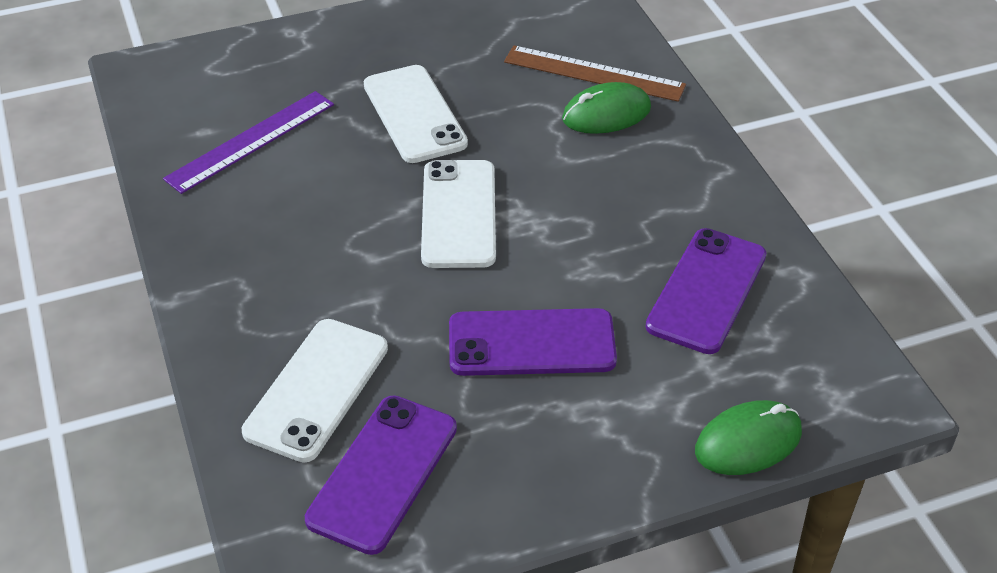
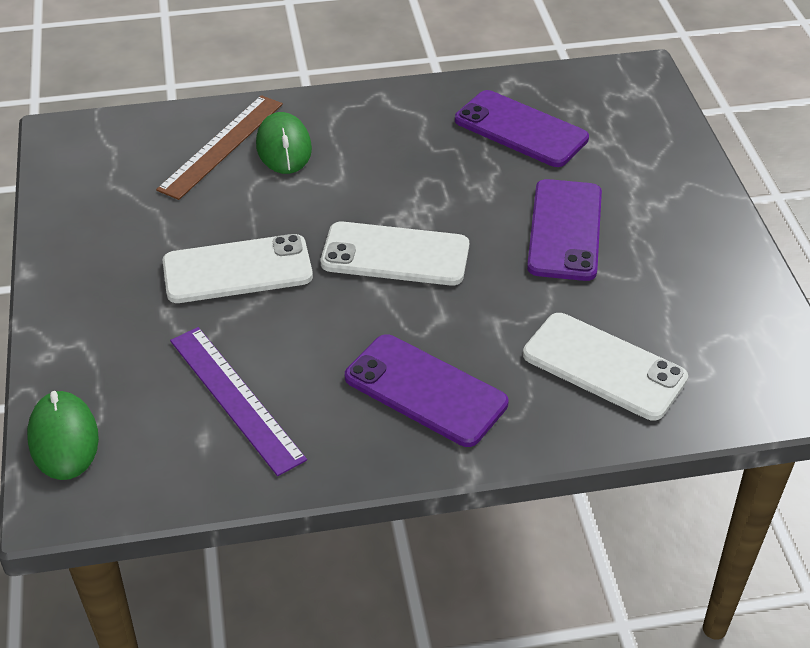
camera: 80 degrees left, 0 degrees up
(383, 473) = (700, 331): purple phone -> purple phone (425, 390)
(748, 442) = (676, 137): green mouse -> green mouse (63, 438)

